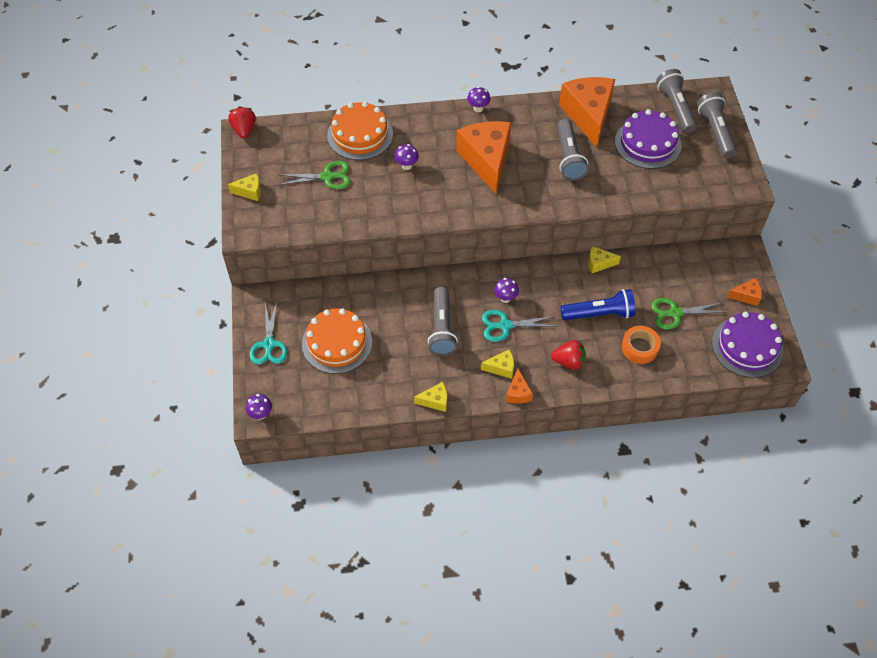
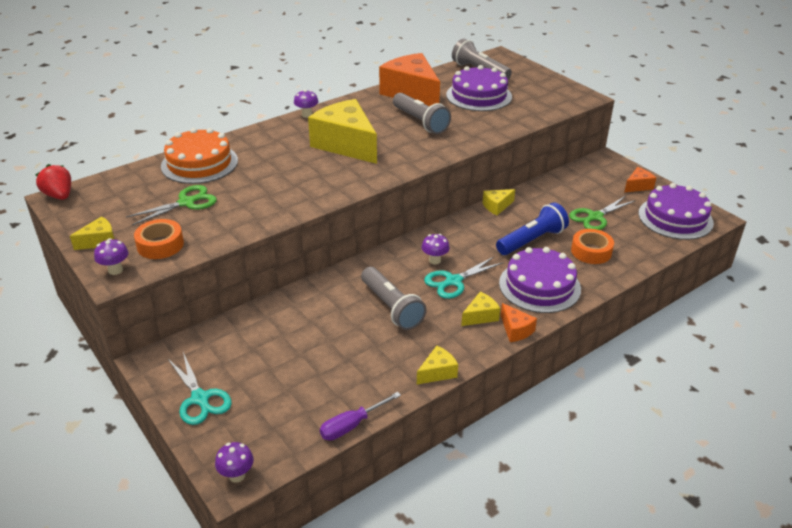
camera: 30 degrees left, 20 degrees down
(288, 214) = (160, 245): none -> orange tape
(337, 343) = (284, 364): orange cake -> none
(351, 414) = (351, 425): none -> purple screwdriver
(406, 166) = (268, 170): purple mushroom -> purple mushroom (115, 270)
(487, 160) = (346, 144): orange cheese -> yellow cheese
(569, 361) = (539, 286): red strawberry -> purple cake
(715, 132) = (525, 75): grey flashlight -> none

